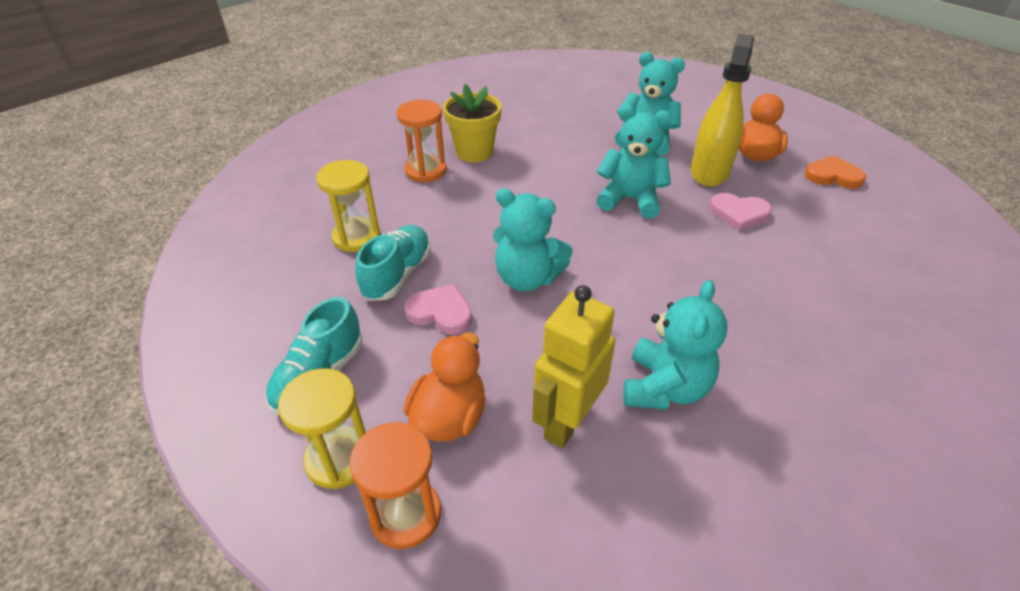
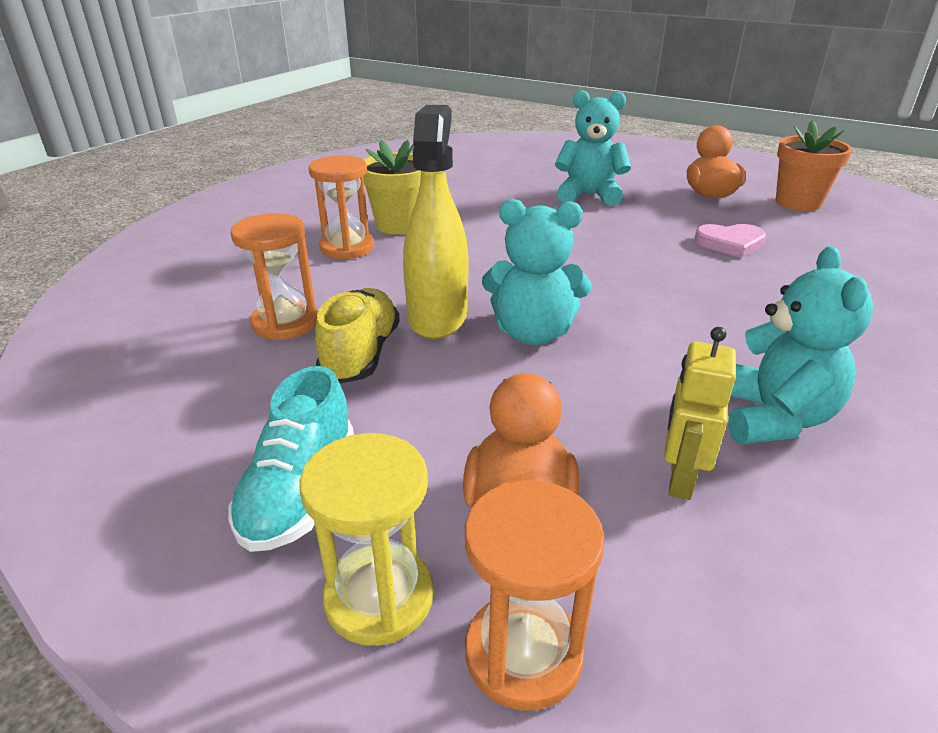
camera: 15 degrees left, 10 degrees down
(356, 237) = (285, 323): yellow hourglass -> orange hourglass
(397, 274) = (361, 354): turquoise shoe -> yellow shoe
(440, 312) = (441, 385): pink heart -> none
(566, 421) = (680, 478): yellow robot -> yellow robot, size x0.66
(630, 199) = (606, 245): turquoise teddy bear -> none
(709, 172) = (674, 213): yellow spray bottle -> yellow spray bottle (437, 317)
(833, 176) = (797, 203): orange heart -> orange flower pot

